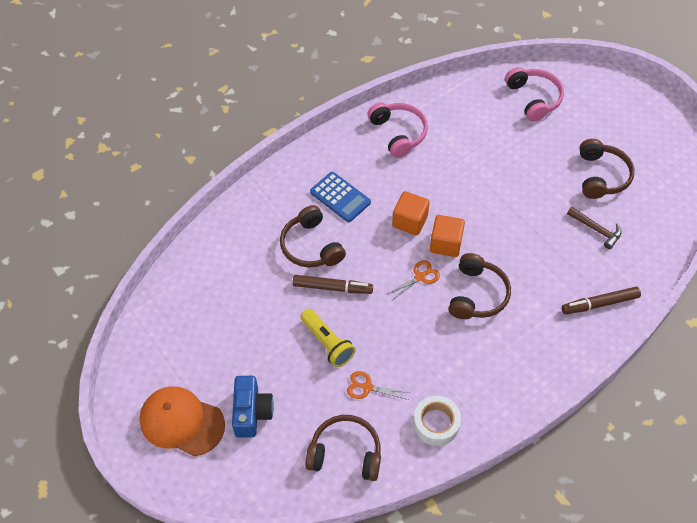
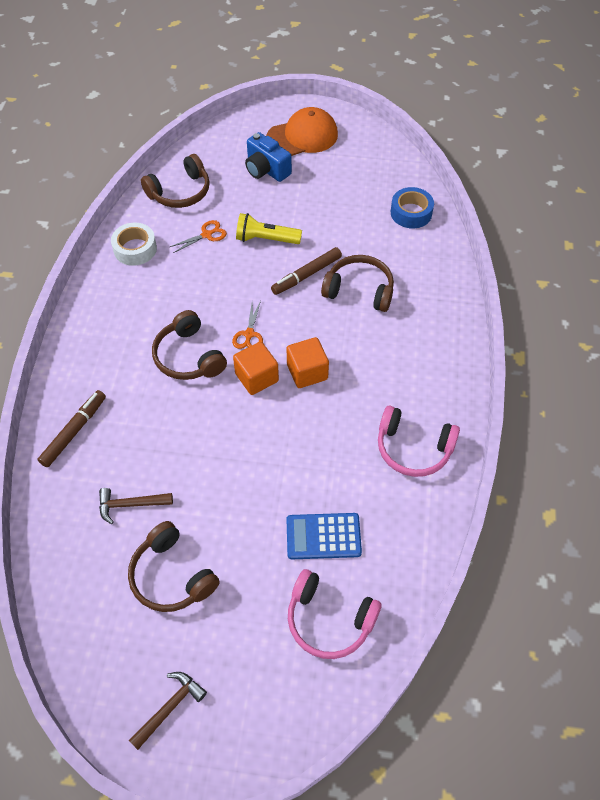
camera: 135 degrees right, 0 degrees up
(199, 273) = (411, 213): none -> blue tape
(340, 197) = (387, 345): blue calculator -> blue calculator (323, 536)
(649, 123) = (170, 707): none -> brown hammer

